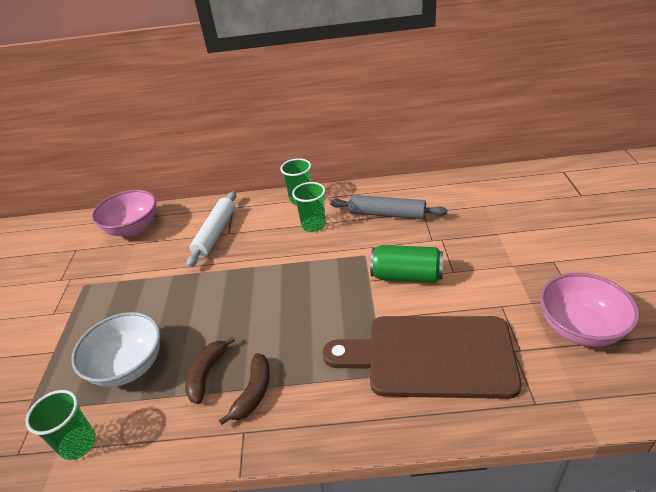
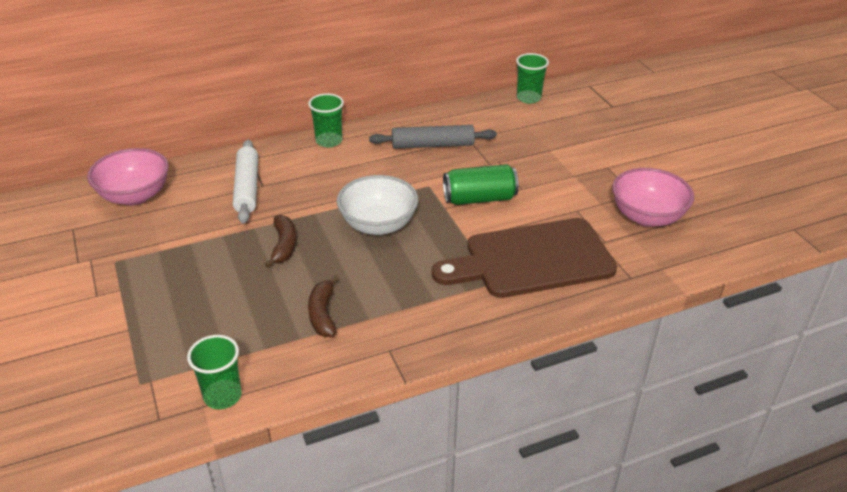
camera: 25 degrees left, 0 degrees up
(128, 366) = (231, 324): white bowl -> white bowl (378, 225)
(253, 393) = (380, 319): brown banana -> brown banana (284, 246)
(313, 225) = (358, 165): green cup -> green cup (528, 98)

